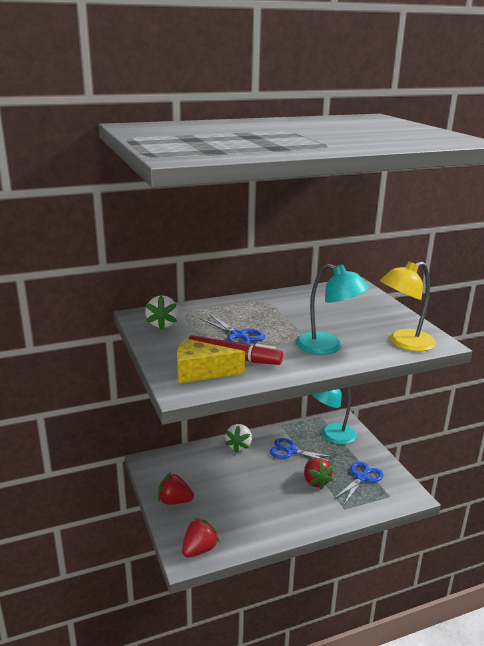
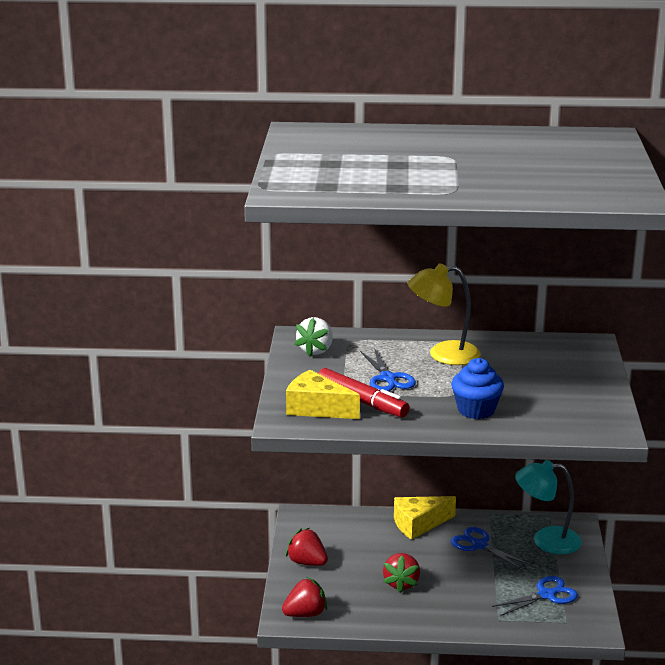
camera: 25 degrees right, 0 degrees up
(239, 446) = (418, 524): white strawberry -> yellow cheese
(315, 481) = (485, 584): red strawberry -> red strawberry (401, 583)
(327, 347) = (476, 410): turquoise lamp -> blue cupcake
(404, 343) = (571, 423): yellow lamp -> yellow lamp (443, 354)

